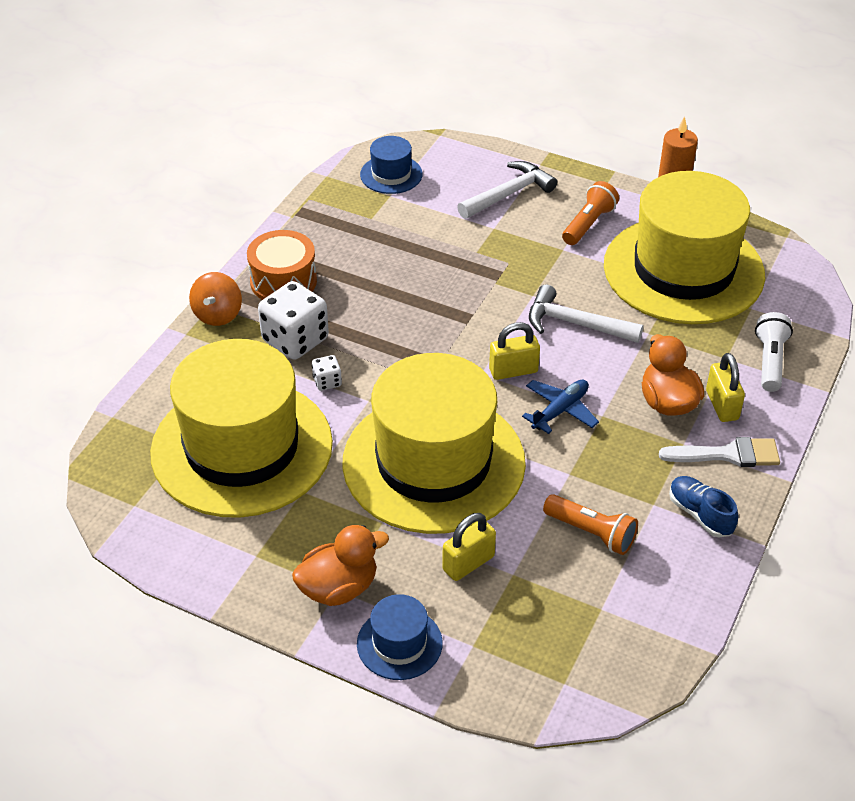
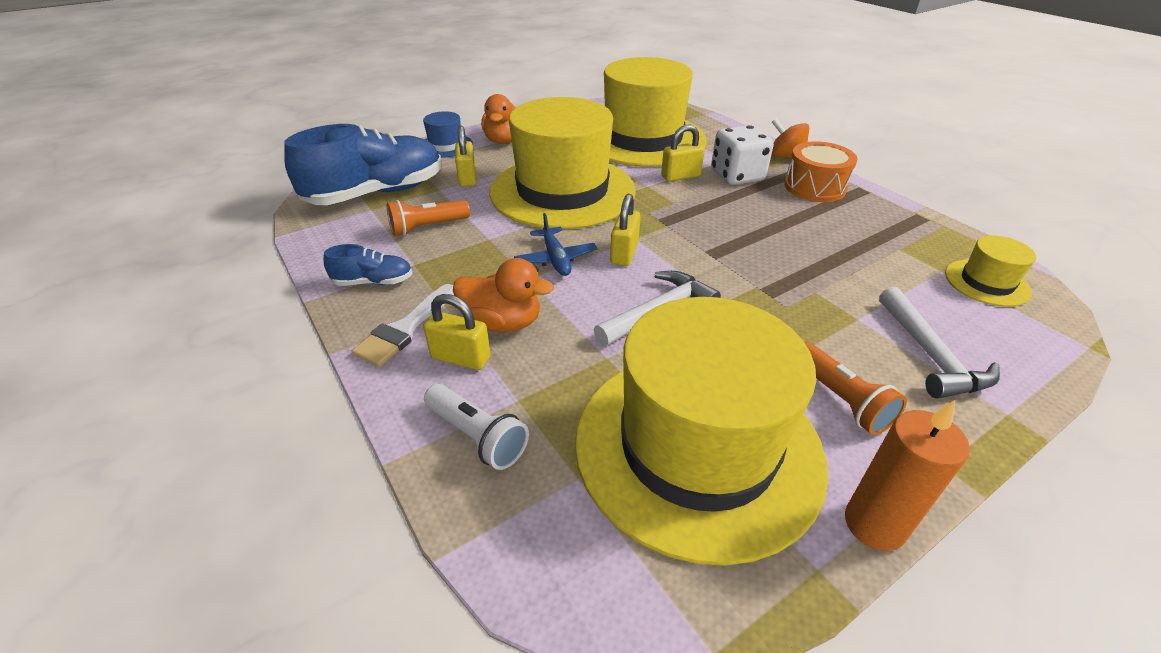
camera: 120 degrees right, 5 degrees down
(327, 382) = (680, 176): white dice -> yellow padlock
(391, 174) = (986, 283): blue hat -> yellow hat
(568, 627) = (377, 193): none -> blue shoe

